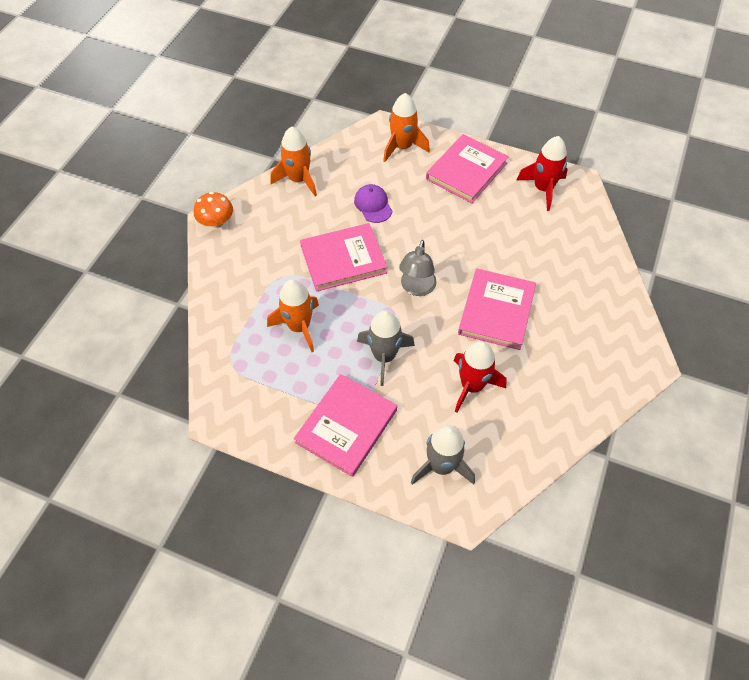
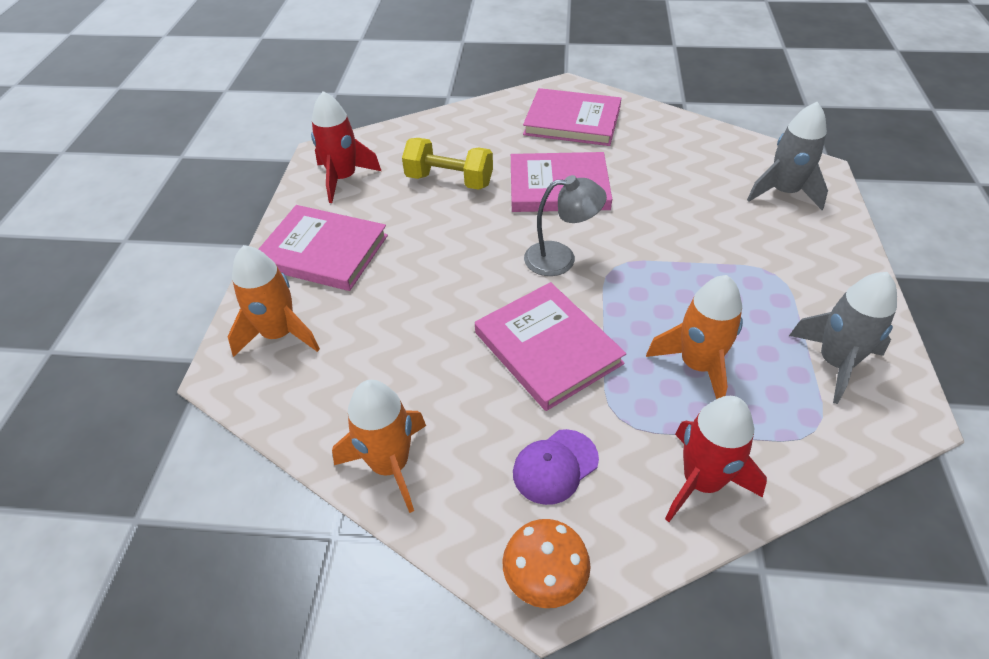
camera: 105 degrees left, 10 degrees down
(346, 426) = (803, 275): pink book -> pink book (572, 121)
(373, 205) = (422, 340): purple cap -> purple cap (555, 466)
(384, 356) = (684, 265): grey rocket -> grey rocket (835, 363)
(472, 386) = (672, 188): red rocket -> red rocket (701, 481)
(523, 247) = (449, 181): none -> yellow dumbbell

